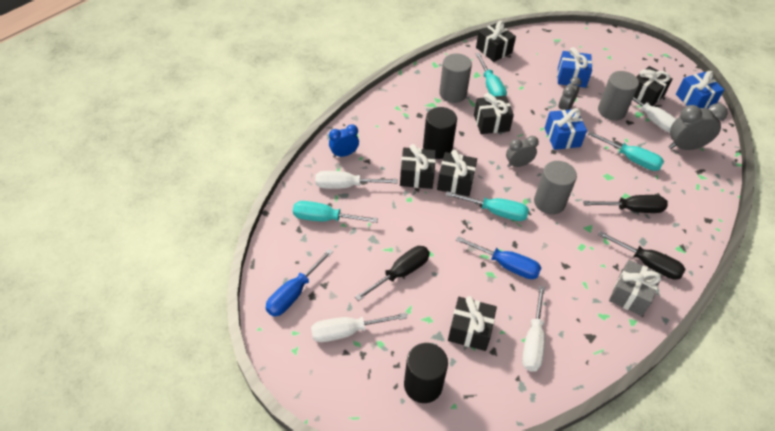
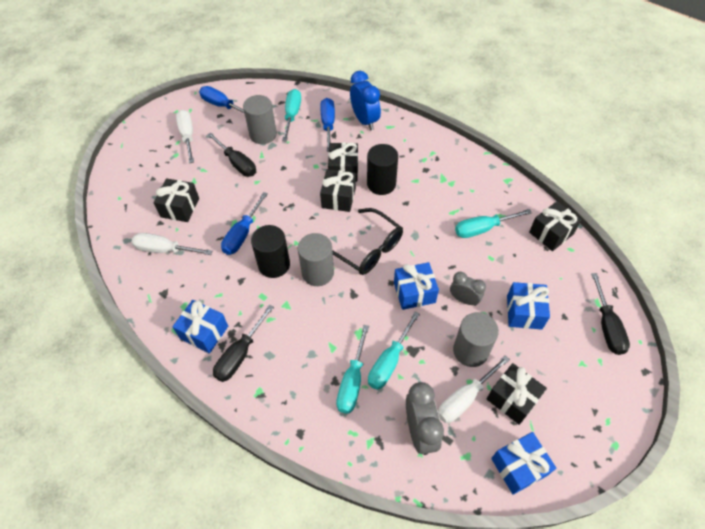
camera: 90 degrees right, 5 degrees up
(344, 154) = (365, 120): blue clock -> blue clock, size x1.56
(346, 185) = (328, 124): white screwdriver -> blue screwdriver
(423, 385) = (138, 180): black cylinder -> black cylinder (274, 265)
(452, 94) = (463, 195): grey cylinder -> grey cylinder (263, 135)
(491, 123) = (425, 227): black gift -> none
(495, 212) = (303, 228): turquoise screwdriver -> turquoise screwdriver (352, 381)
(518, 164) = (367, 248): grey clock -> black glasses
(630, 295) = (204, 332): grey gift -> blue gift
(632, 209) = (312, 350): black screwdriver -> black screwdriver (607, 326)

